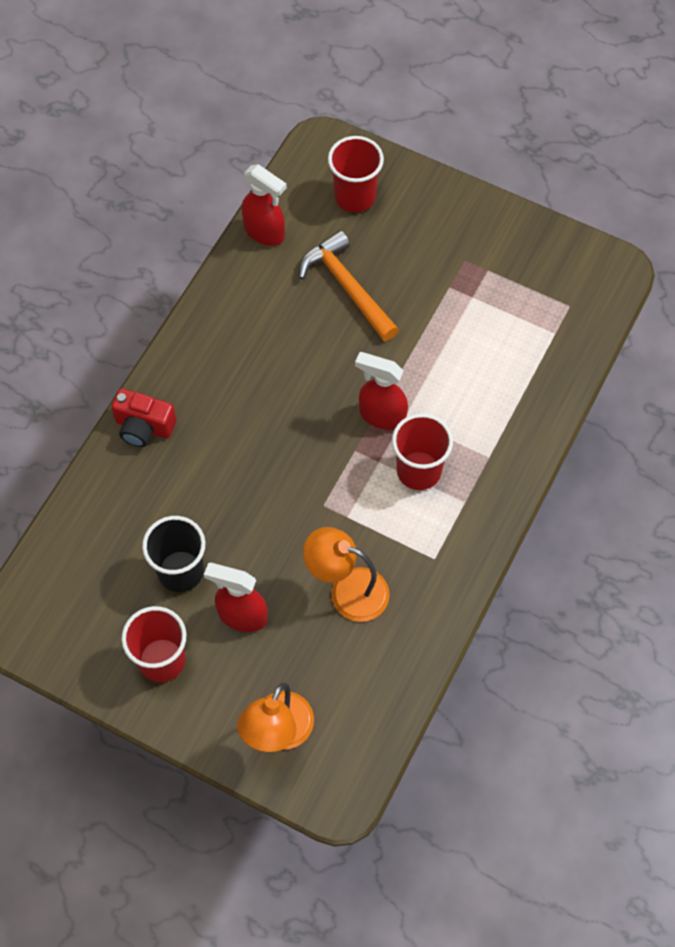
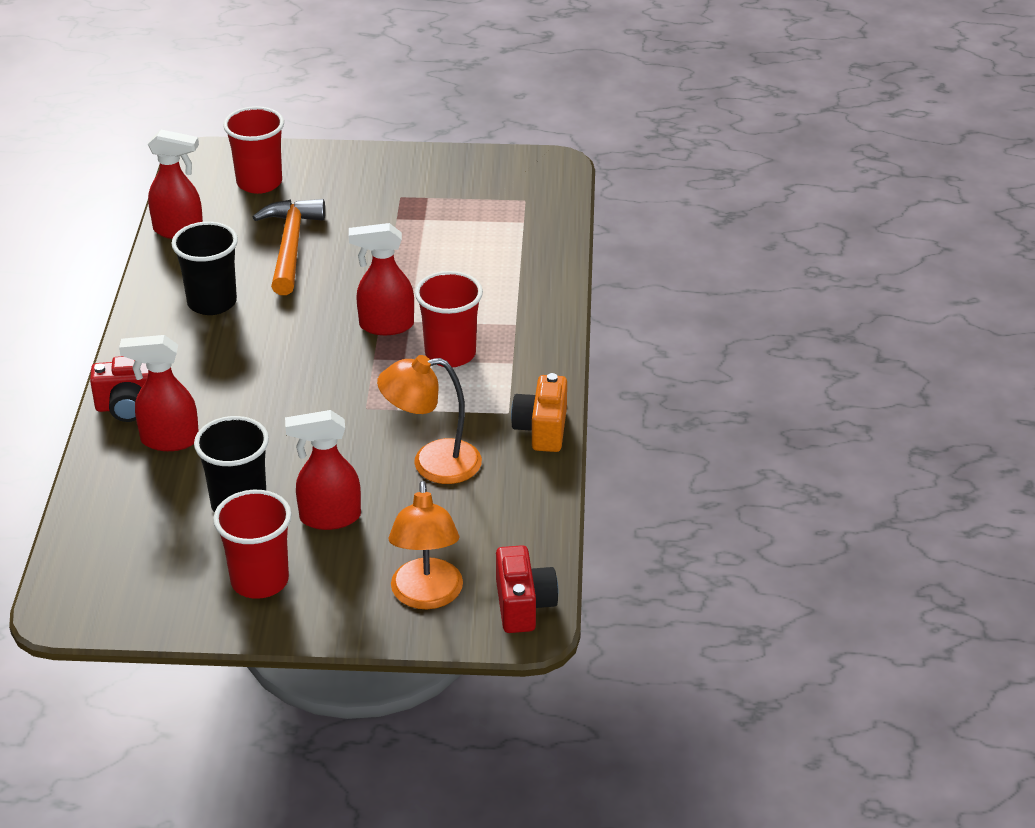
camera: 25 degrees left, 25 degrees down
(157, 477) = (169, 440): none -> red spray bottle
(255, 331) = (212, 302): none -> black cup
(346, 776) = (523, 605): none -> red camera
(347, 287) = (290, 246): orange hammer -> orange hammer turned 60 degrees clockwise
(452, 590) = (542, 429): none -> orange camera

